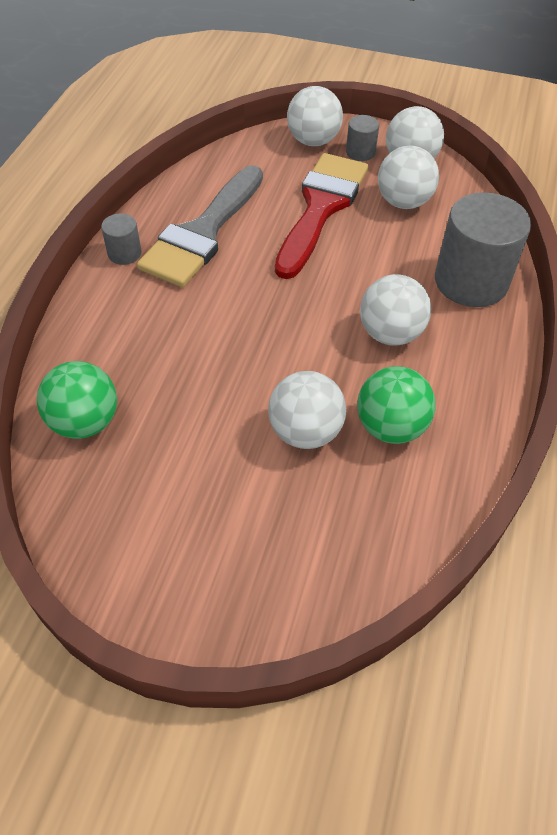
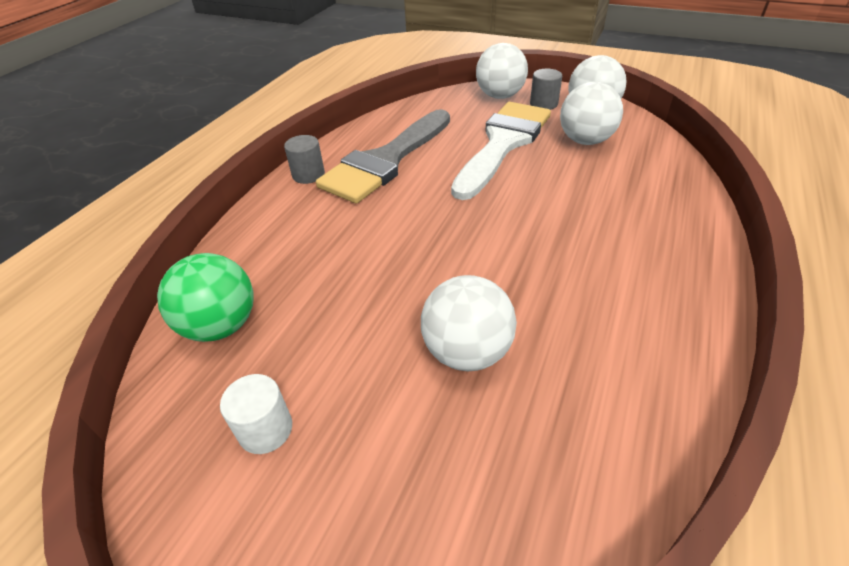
camera: 10 degrees right, 10 degrees down
(151, 507) = (265, 429): none -> white cylinder
(321, 207) = (503, 143): red brush -> white brush
(390, 333) = (571, 253): white ball -> none
(390, 427) = (571, 352): green ball -> none
(471, 281) = (660, 208): grey cylinder -> none

